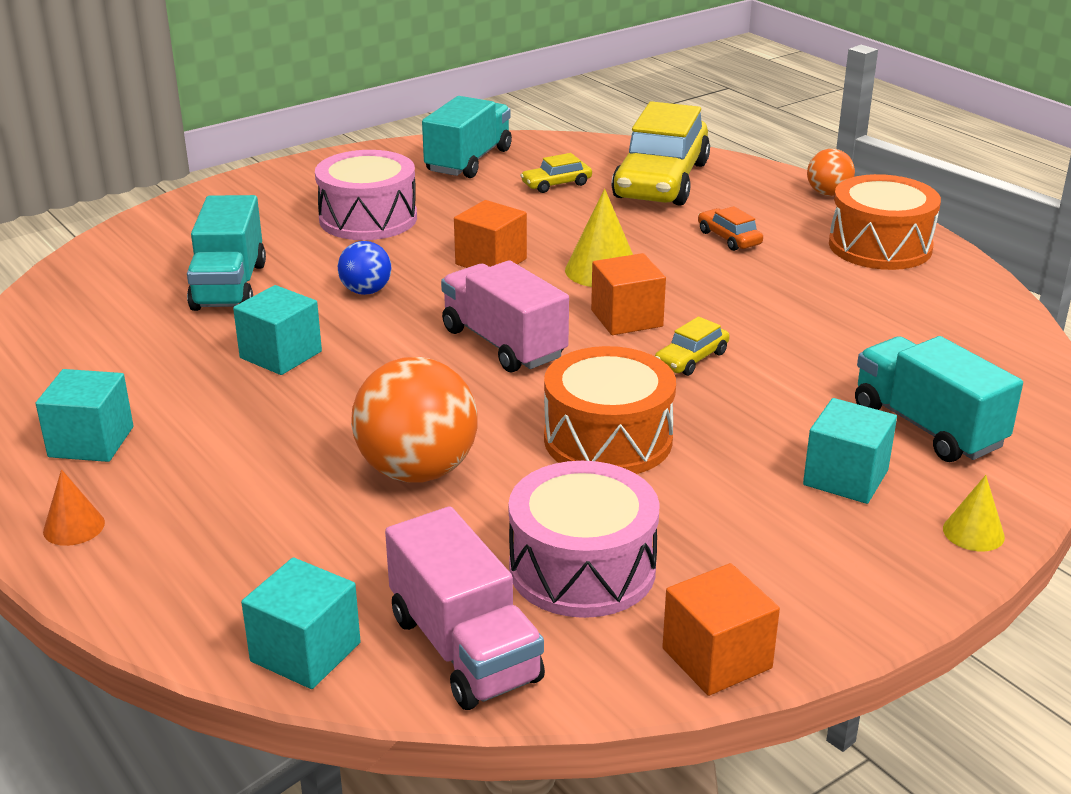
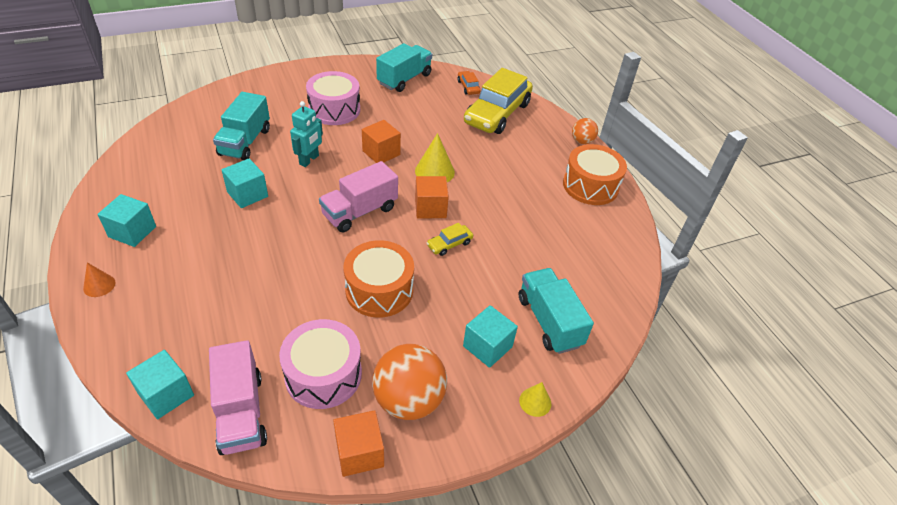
camera: 10 degrees right, 15 degrees up
(366, 291) = (309, 160): blue ball -> turquoise robot
(417, 471) = (275, 288): orange ball -> orange ball (409, 400)
(504, 344) = (360, 211): pink truck -> pink truck turned 105 degrees counterclockwise
(556, 184) = (441, 105): yellow car -> none
(729, 238) = (512, 162): orange car -> orange car (468, 87)

